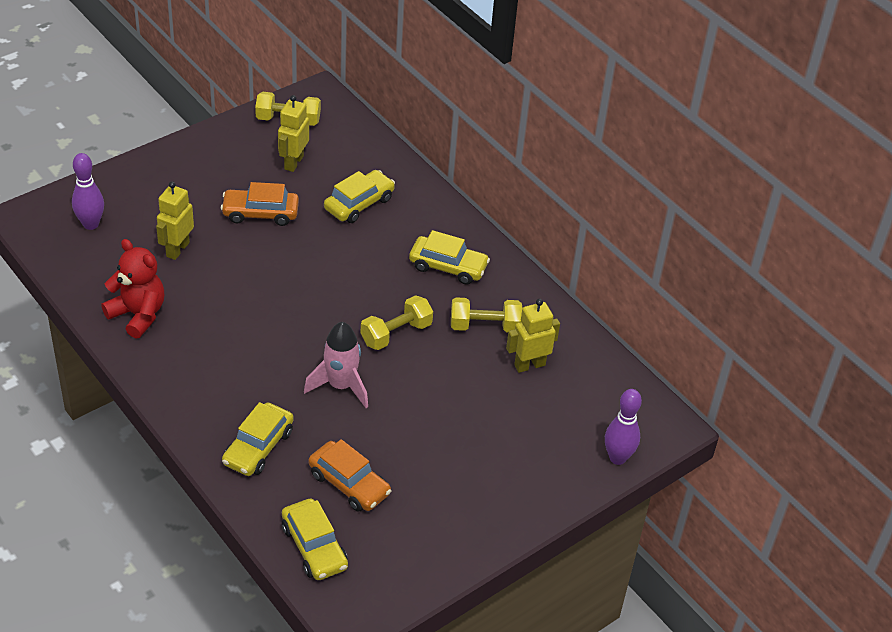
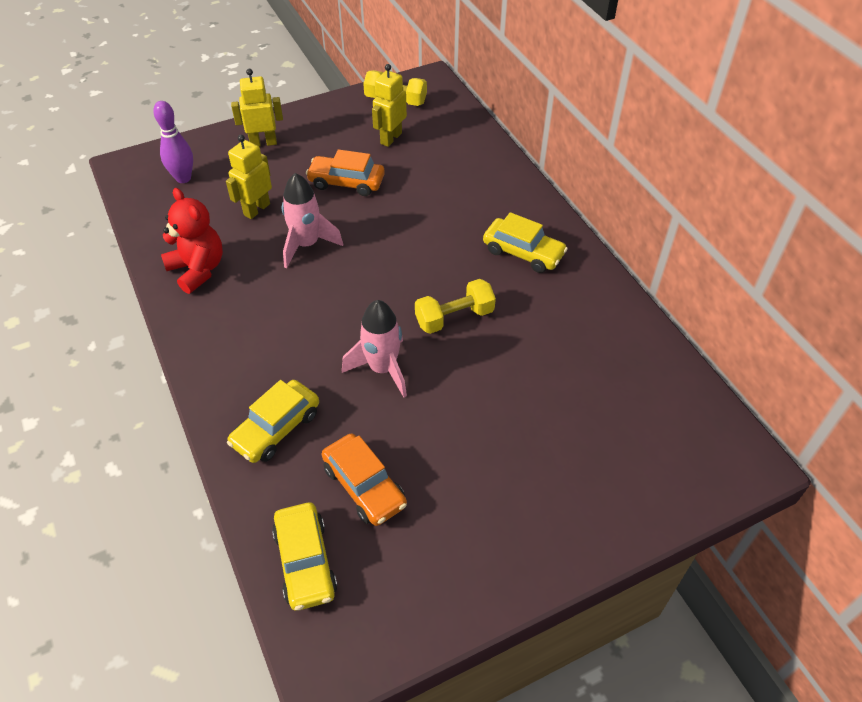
camera: 15 degrees right, 5 degrees up
(238, 280) = (307, 245): none -> pink rocket
(359, 203) = (445, 182): yellow car -> none
(485, 326) = (551, 320): yellow dumbbell -> none
(529, 365) = (594, 369): yellow robot -> yellow robot (263, 143)
(617, 458) = (684, 495): purple bowling pin -> none

